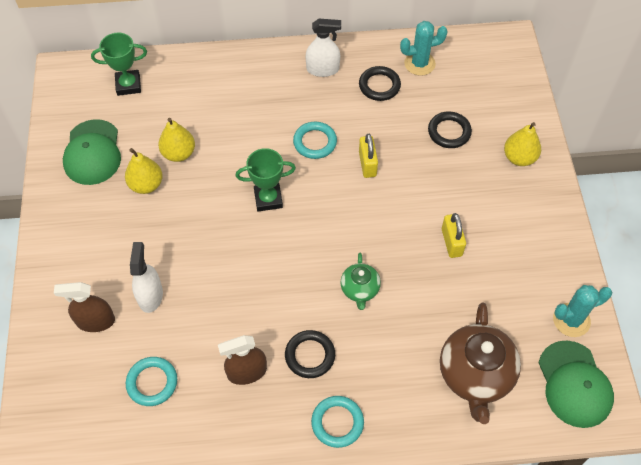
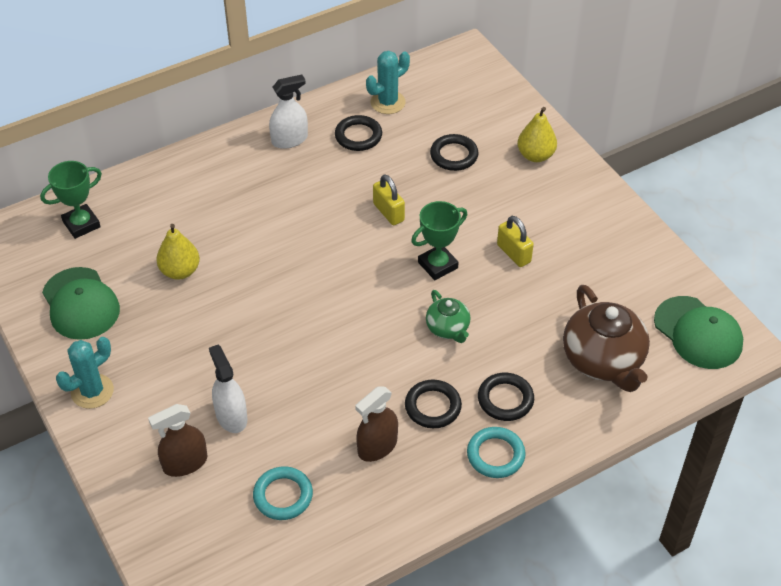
camera: 25 degrees left, 10 degrees down
(146, 185) = (162, 313): yellow pear -> none
(268, 199) = (304, 280): green trophy -> green trophy (438, 265)
(315, 142) = (322, 211): turquoise ring -> none
(372, 375) = (505, 399): none -> black ring
(571, 320) = (664, 279): turquoise cactus -> turquoise cactus (92, 391)

